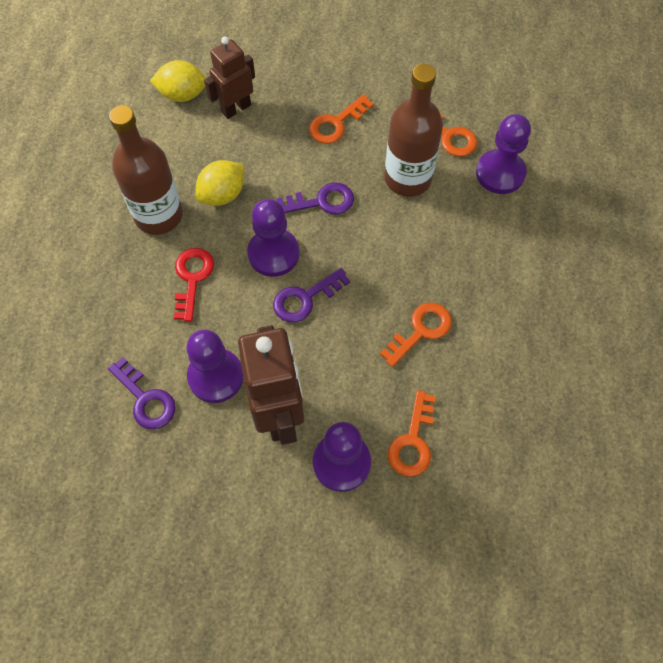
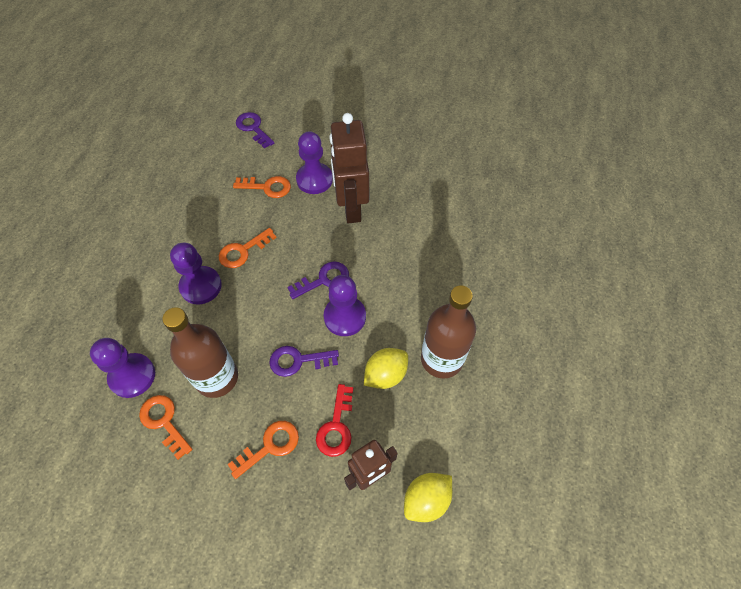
camera: 175 degrees left, 5 degrees down
(146, 399) = (440, 222): purple key -> purple key (253, 128)
(182, 94) = (426, 500): yellow lemon -> yellow lemon turned 45 degrees counterclockwise
(192, 278) = (410, 302): red key -> red key (336, 426)
(216, 376) = (392, 232): purple pawn -> purple pawn (201, 286)
(412, 441) = (267, 187): orange key -> orange key turned 75 degrees clockwise

